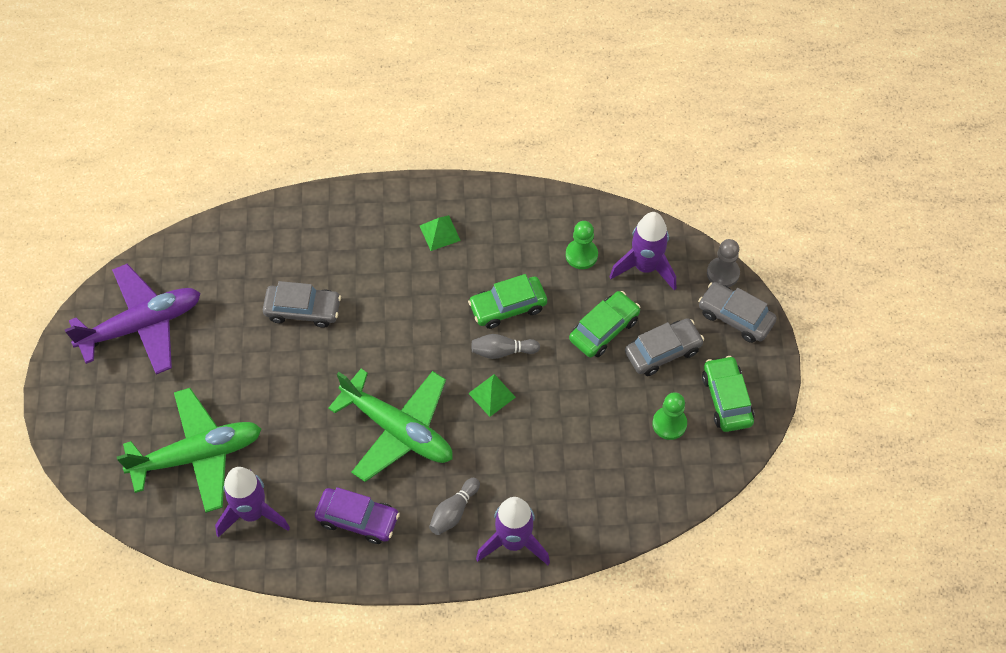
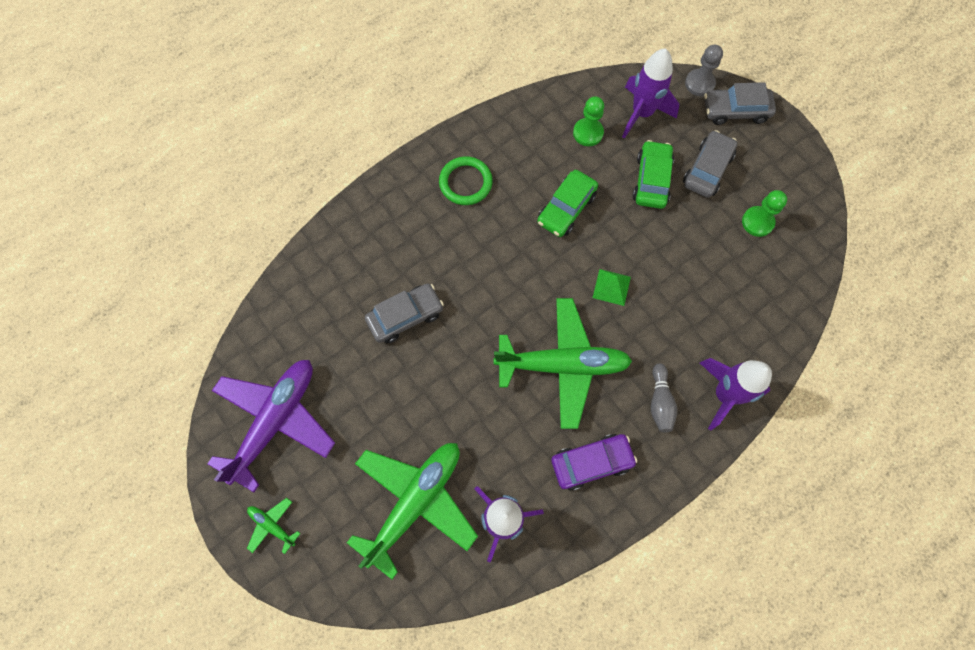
camera: 35 degrees left, 10 degrees up
(81, 400) = (272, 525): none -> green plane
(439, 233) = (465, 182): green pyramid -> green ring
(502, 351) = (591, 246): grey bowling pin -> none
(726, 399) = (780, 176): green car -> none

